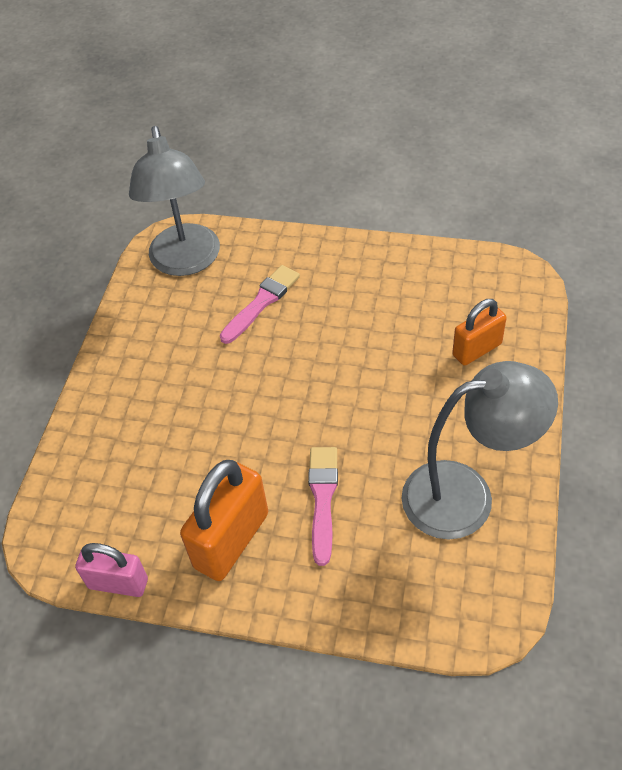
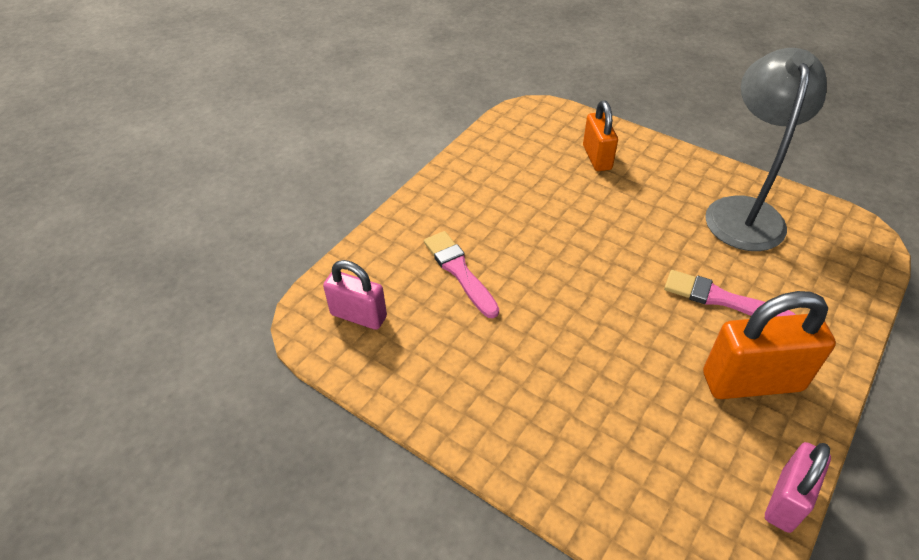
camera: 70 degrees left, 5 degrees down
(186, 262) = (358, 315): grey lamp -> pink padlock
(231, 540) = (752, 381): orange padlock -> orange padlock turned 60 degrees counterclockwise

